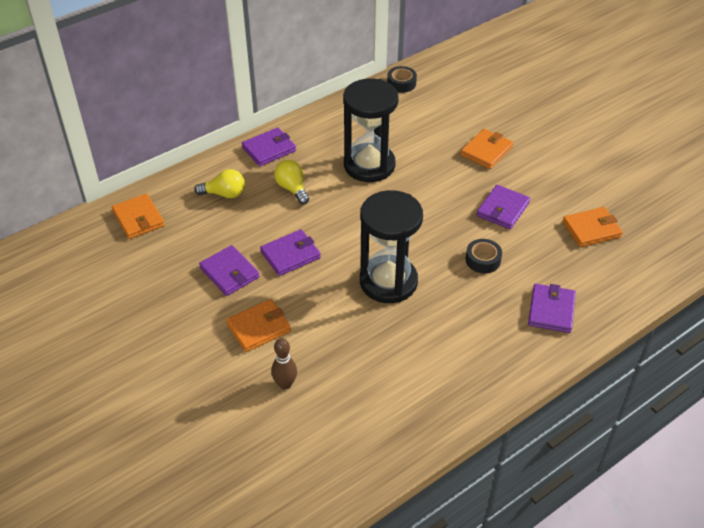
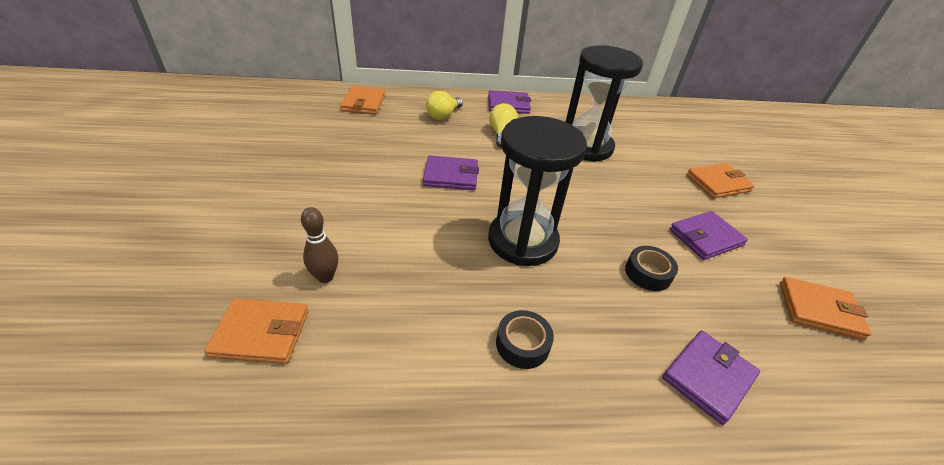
camera: 30 degrees right, 5 degrees down
(224, 194) = (443, 115): yellow light bulb -> yellow light bulb turned 90 degrees clockwise
(229, 273) = (386, 164): purple wallet -> none
(258, 327) = (360, 215): orange wallet -> orange wallet (261, 333)
(401, 83) = (662, 109): black tape -> black tape (522, 344)

